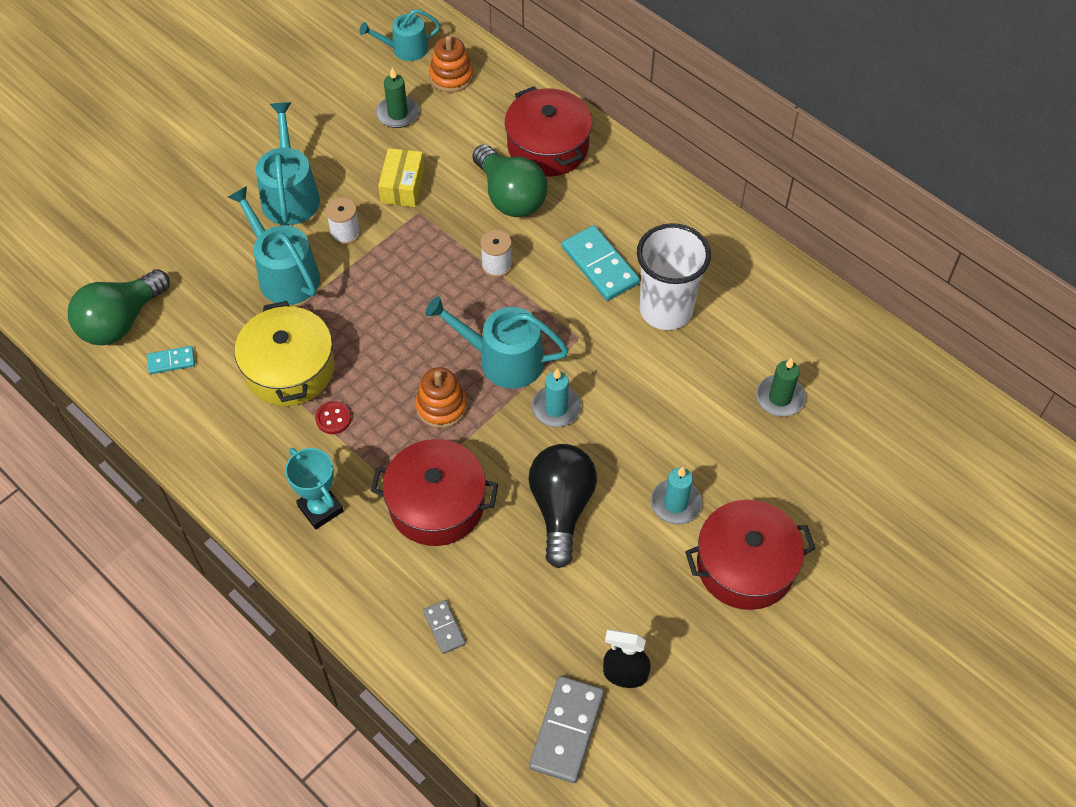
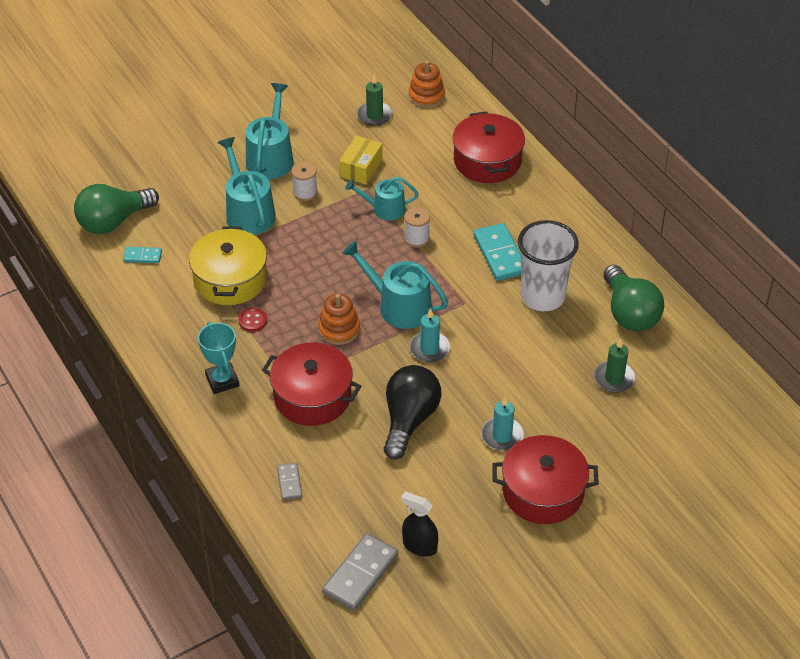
camera: 15 degrees right, 10 degrees down
(405, 49) = (396, 70): turquoise watering can -> turquoise watering can (384, 209)
(510, 196) = (444, 191): green light bulb -> green light bulb (629, 313)

